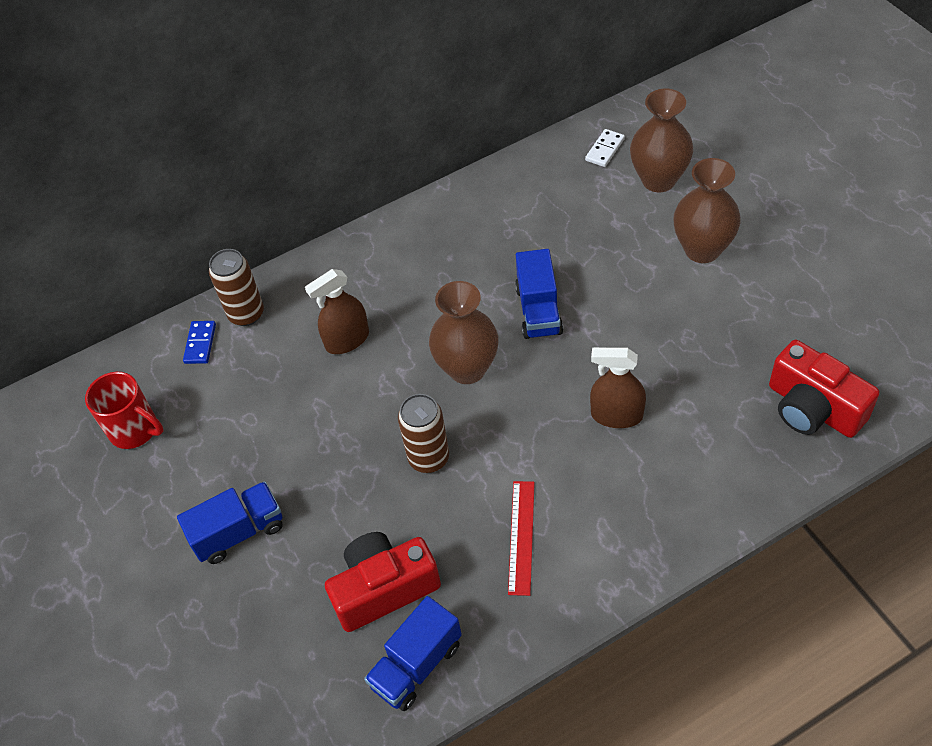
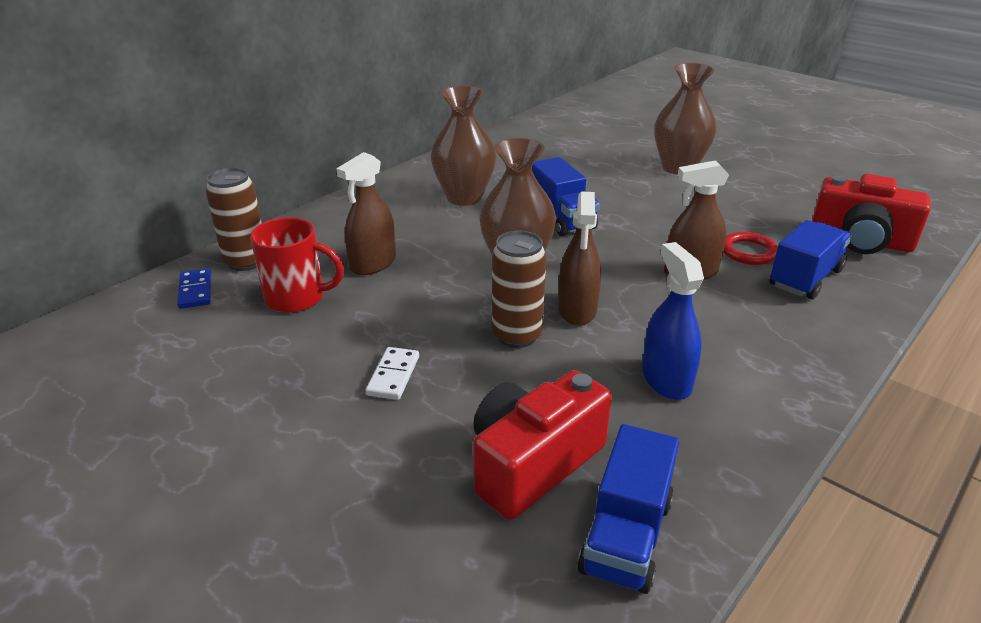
camera: 25 degrees left, 20 degrees down
(135, 429) = (123, 375): red mug -> red mug (297, 298)
(239, 532) = (305, 447): blue truck -> blue truck (805, 278)
(491, 440) = (577, 310): none -> brown spray bottle
(521, 537) = (666, 380): red ruler -> blue spray bottle
(605, 150) = (553, 129): white domino -> white domino (393, 376)
(658, 180) = (610, 138): brown vase -> brown vase (464, 197)
(689, 399) = (748, 252): none -> red ring

